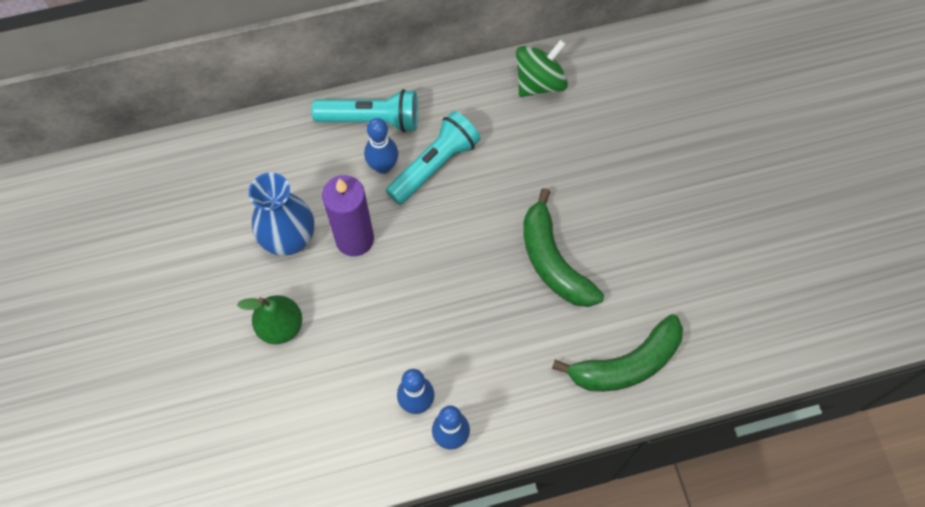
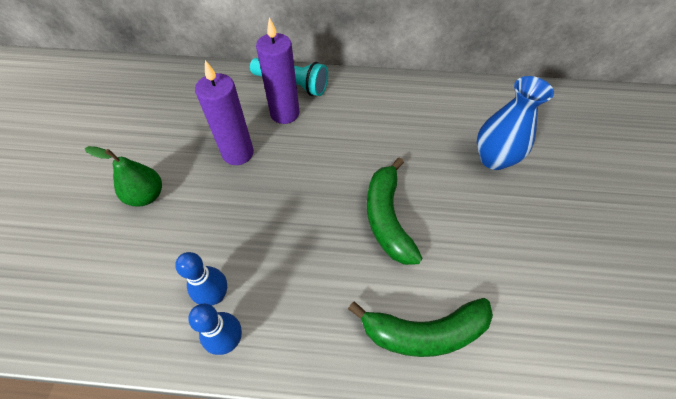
camera: 20 degrees right, 10 degrees down
(289, 238) = (192, 139): blue vase -> blue vase (493, 159)
(383, 166) = (285, 113): blue bowling pin -> purple candle
(434, 165) = (322, 123): turquoise flashlight -> none
(539, 82) = (423, 94): green spinning top -> none

